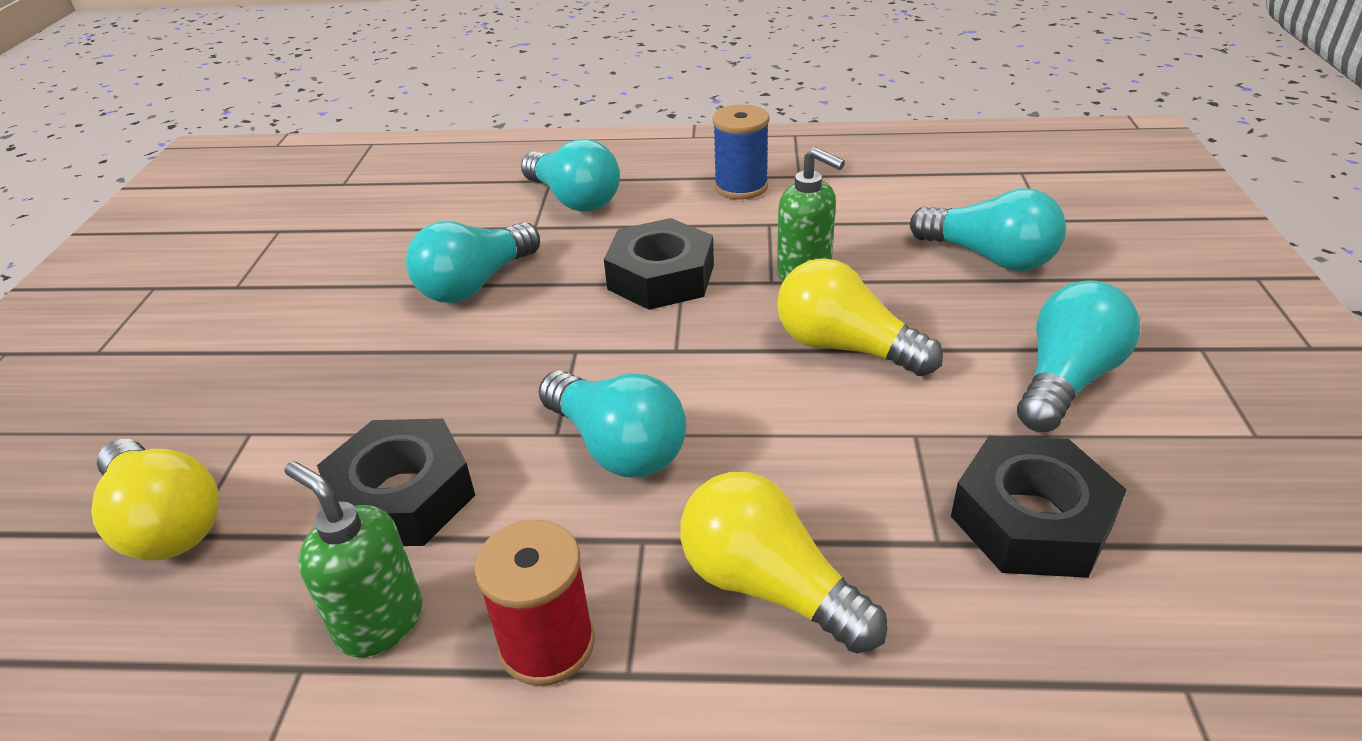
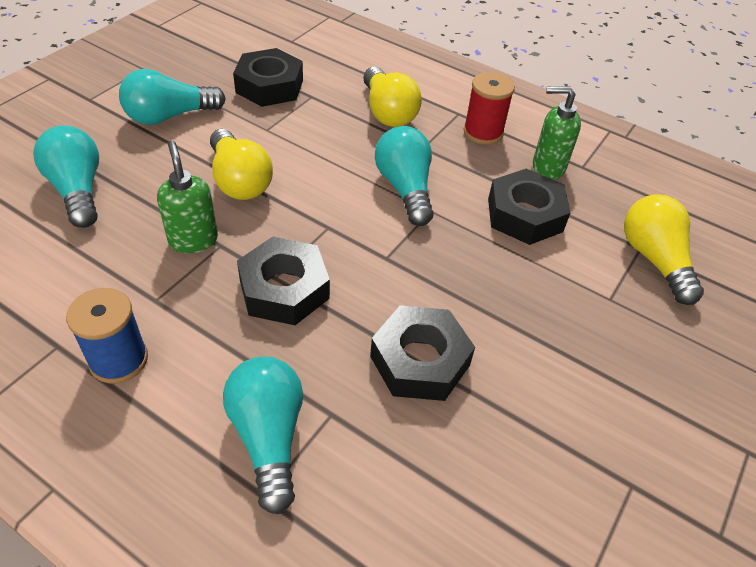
camera: 155 degrees left, 10 degrees up
(379, 622) = (547, 167): green soap dispenser -> green soap dispenser turned 120 degrees clockwise
(475, 284) = (420, 360): turquoise light bulb -> black nut

